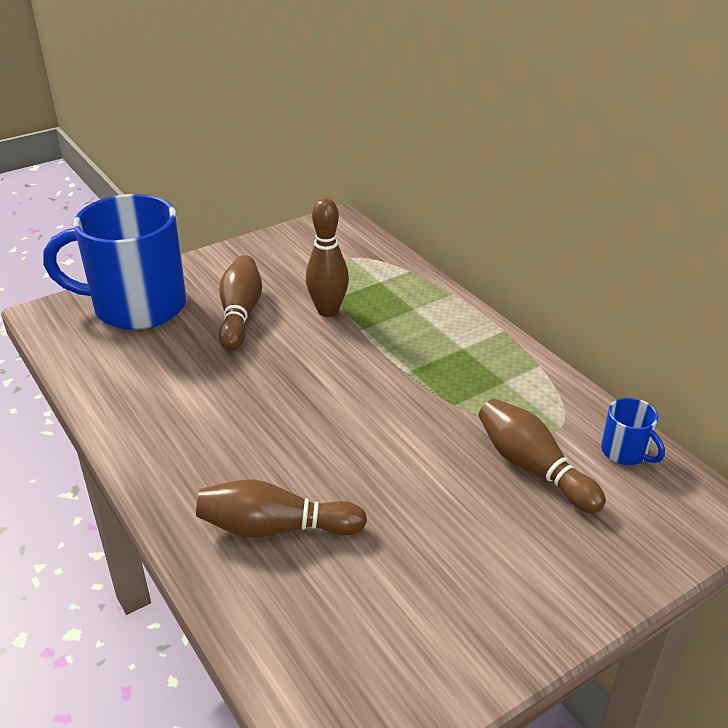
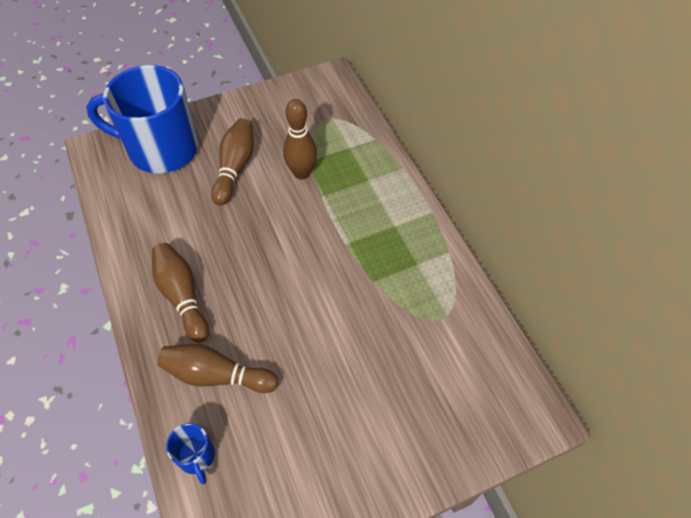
camera: 10 degrees right, 20 degrees up
(533, 468) = (414, 351): brown bowling pin -> brown bowling pin (182, 296)
(625, 452) = (488, 347): blue mug -> blue mug (196, 456)

